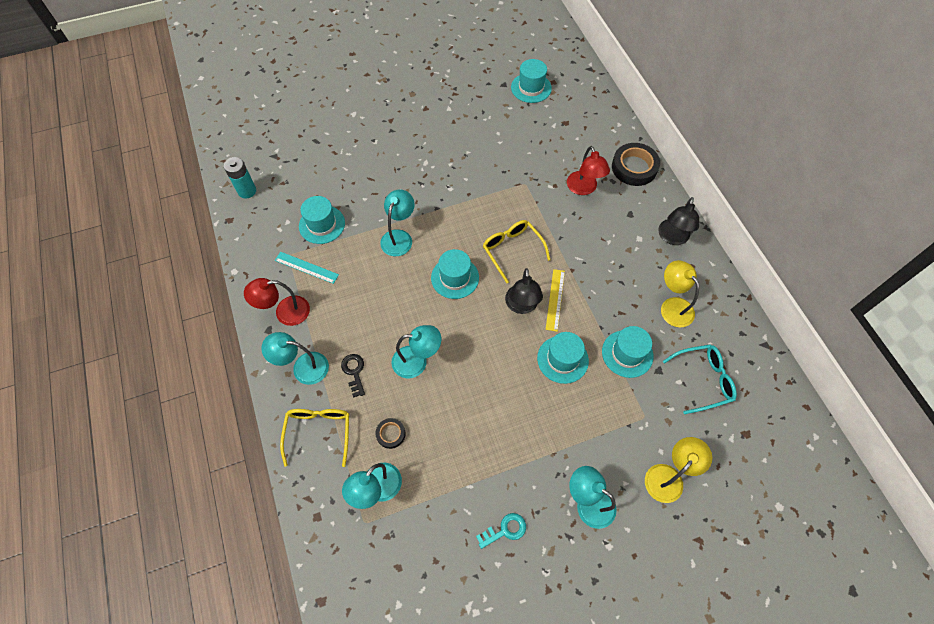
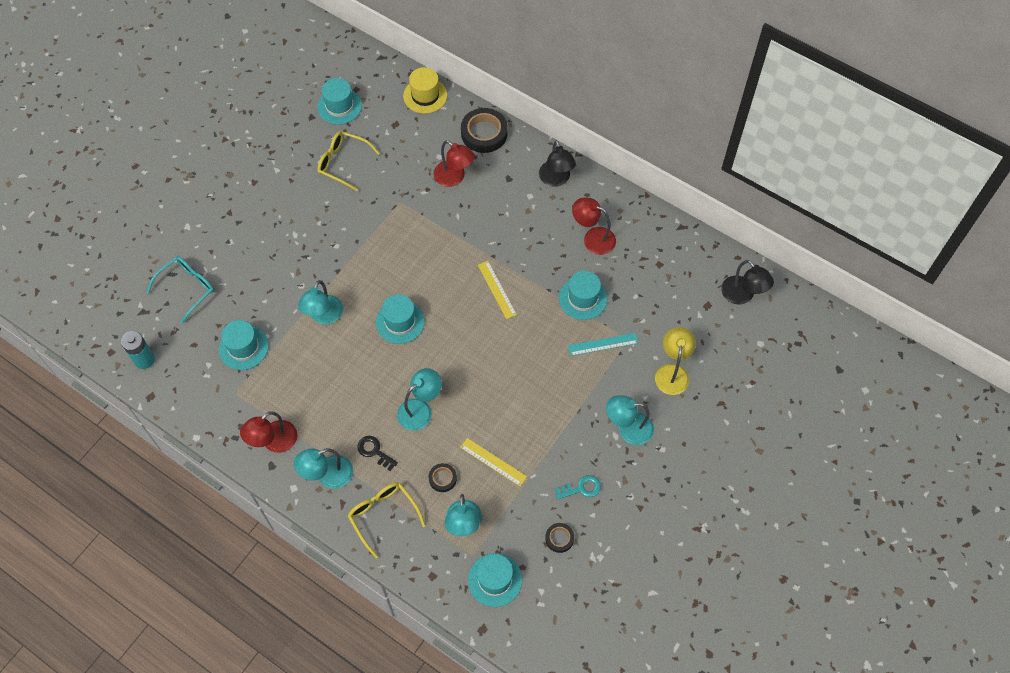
camera: 35 degrees left, 0 degrees up
(306, 267) = (261, 393): turquoise ruler -> turquoise ruler (603, 344)
(399, 237) = (324, 316): turquoise lamp -> turquoise lamp turned 150 degrees counterclockwise
(444, 449) = (493, 462): none -> yellow ruler
(451, 565) = (559, 538): none -> black tape
(505, 530) = (581, 488): turquoise key -> turquoise key turned 45 degrees clockwise
(512, 250) = (432, 269): yellow glasses -> yellow glasses (343, 163)
(521, 306) = (473, 311): black lamp -> black lamp (742, 296)
(562, 359) = (536, 334): turquoise hat -> turquoise hat (495, 580)
(605, 114) = (425, 95): none -> yellow hat
(672, 306) = (593, 238): yellow lamp -> red lamp
(702, 380) = (652, 284): turquoise glasses -> turquoise glasses (187, 289)

